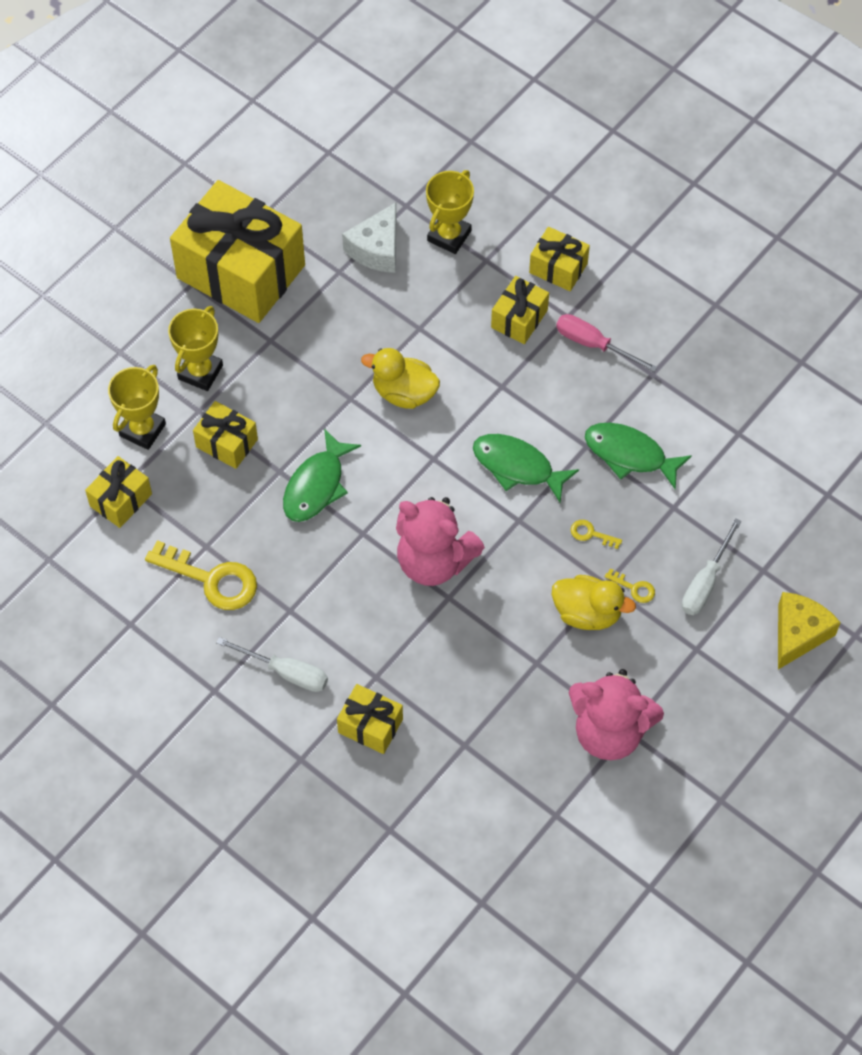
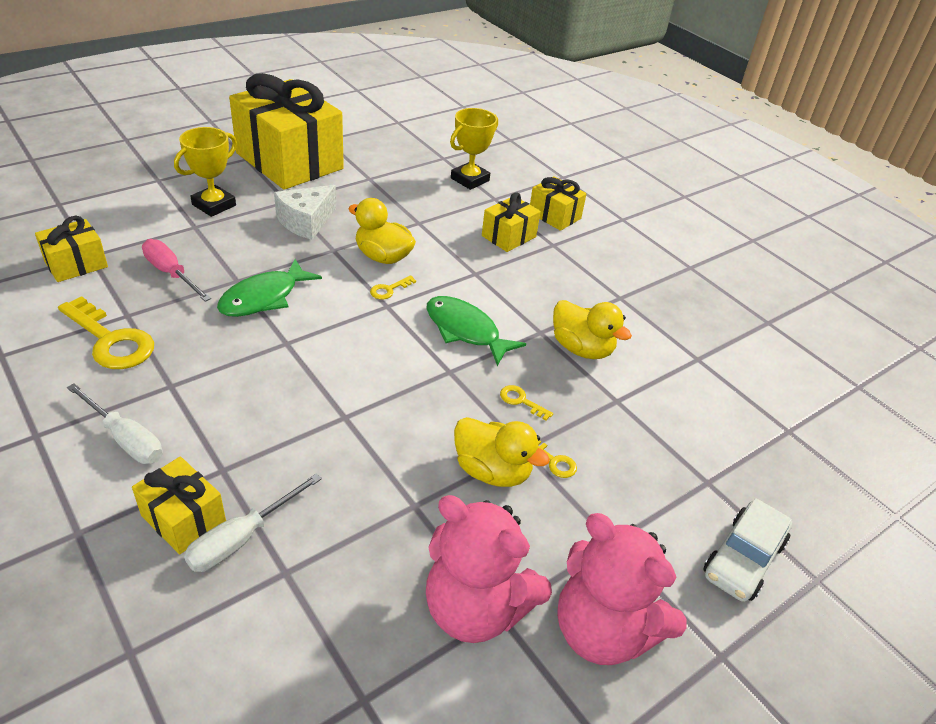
camera: 10 degrees right, 20 degrees down
(142, 430) = (136, 226): yellow trophy -> none
(227, 443) = (202, 251): yellow gift -> none
(377, 249) = (407, 173): white cheese -> white cheese (306, 221)
(427, 436) = (389, 289): none -> yellow key
(434, 561) = (345, 382): pink teddy bear -> pink teddy bear (603, 630)
(593, 344) = (570, 266): pink screwdriver -> pink screwdriver (171, 273)
(630, 455) = (582, 348): green fish -> yellow duck
(705, 582) = (637, 476): white screwdriver -> white screwdriver (242, 538)
(798, 634) = (743, 559): yellow cheese -> white car

